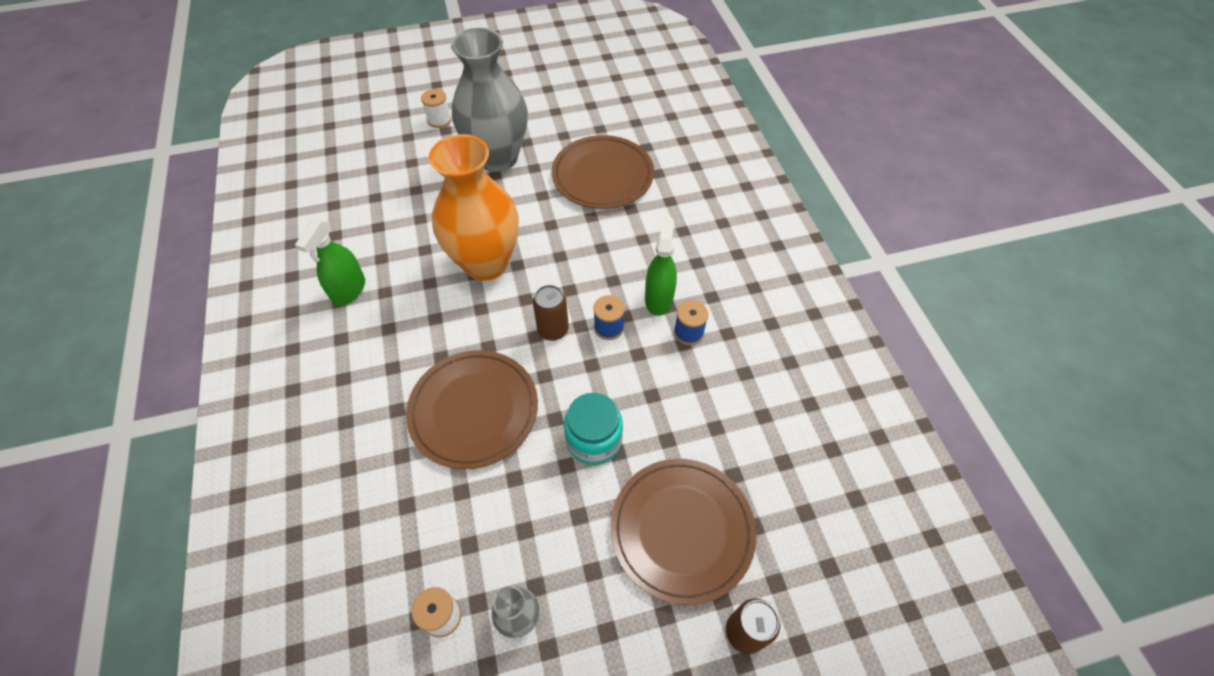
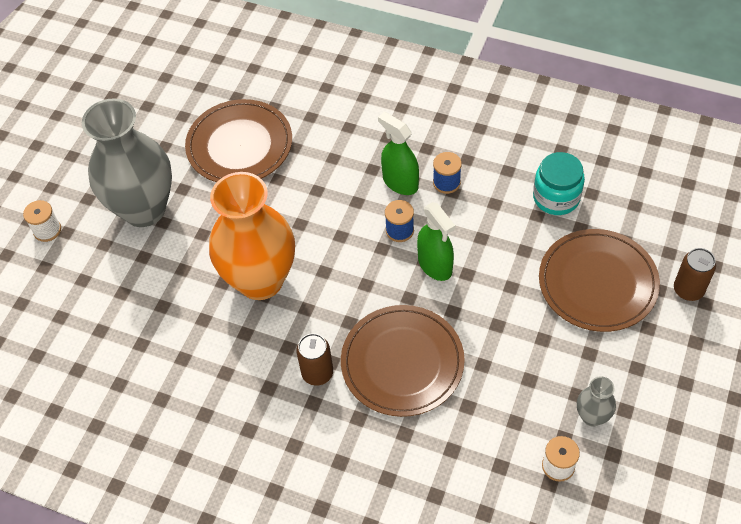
camera: 50 degrees left, 0 degrees up
(349, 290) = (199, 400): green spray bottle -> green spray bottle (435, 265)
(553, 330) = (370, 269): brown can -> brown can (317, 373)
(594, 440) = (490, 296): turquoise jar -> turquoise jar (556, 197)

